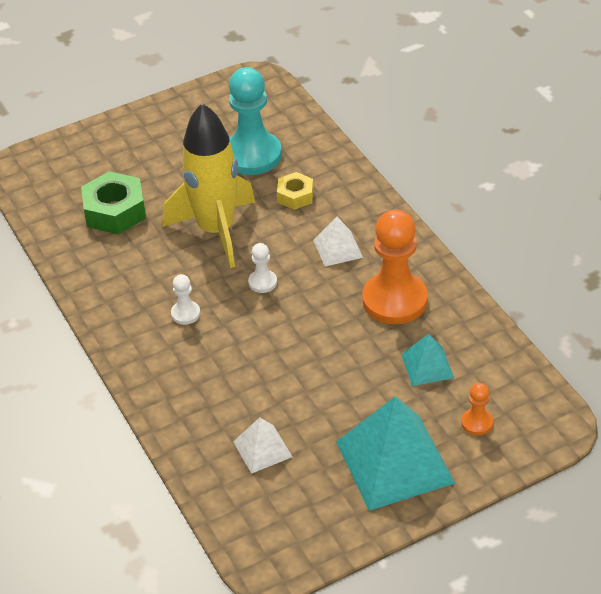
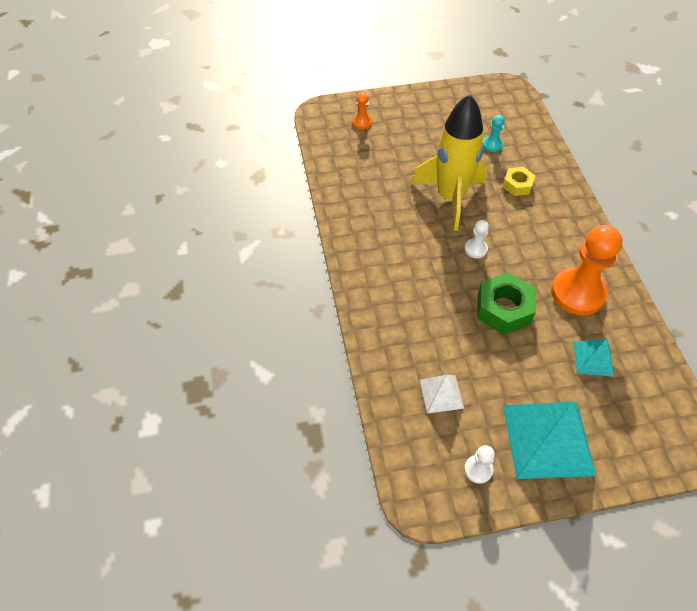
camera: 15 degrees right, 10 degrees up
(115, 211) = (379, 163): green nut -> green nut (503, 309)
(185, 313) = (410, 259): white pawn -> white pawn (478, 469)
(252, 155) = (492, 145): turquoise pawn -> turquoise pawn, size x0.45
(338, 248) = (541, 236): white pyramid -> none
(477, 423) = (626, 424): orange pawn -> orange pawn (362, 123)

